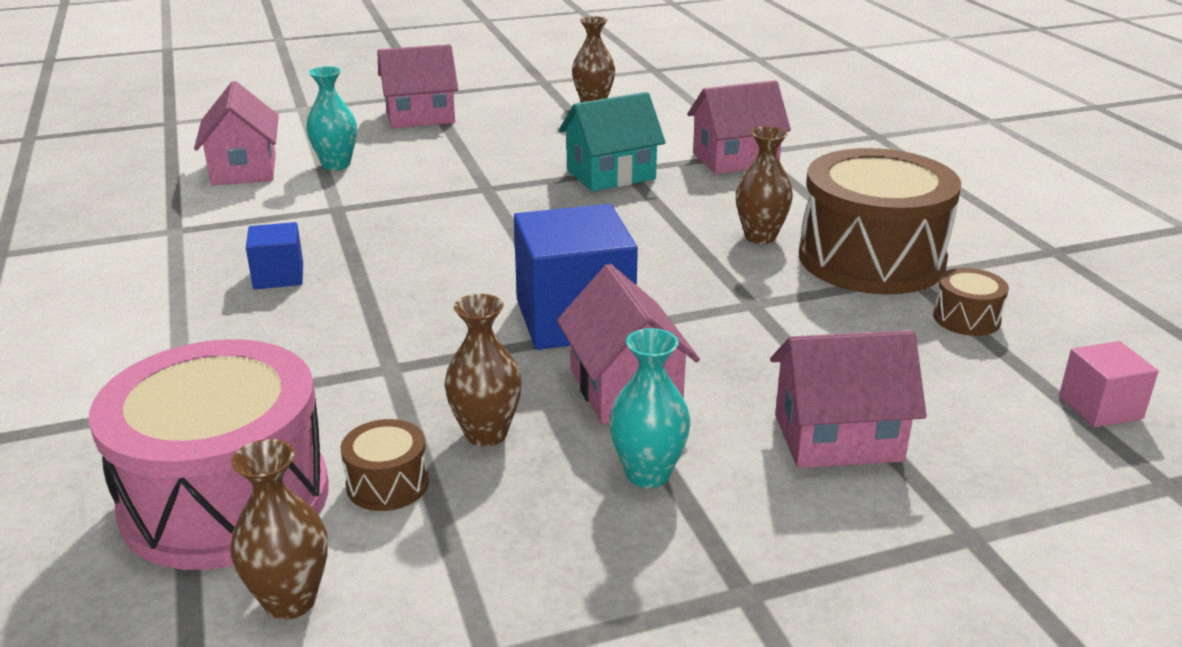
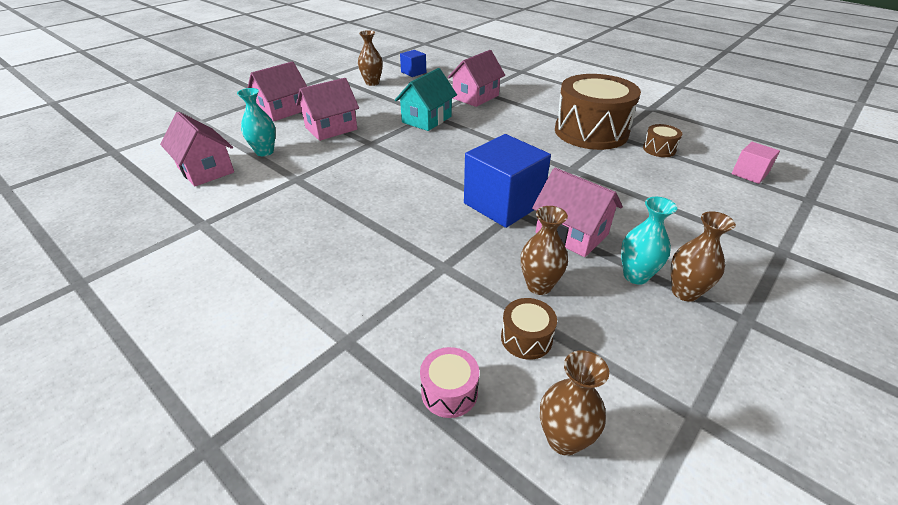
camera: 30 degrees left, 10 degrees up
(225, 499) = (449, 392): pink drum -> pink drum, size x0.41
(278, 276) = (310, 232): blue cube -> blue cube (413, 72)
(760, 237) = (533, 134): brown vase -> brown vase (684, 292)
(838, 438) = (684, 224): pink house -> pink house (331, 128)

